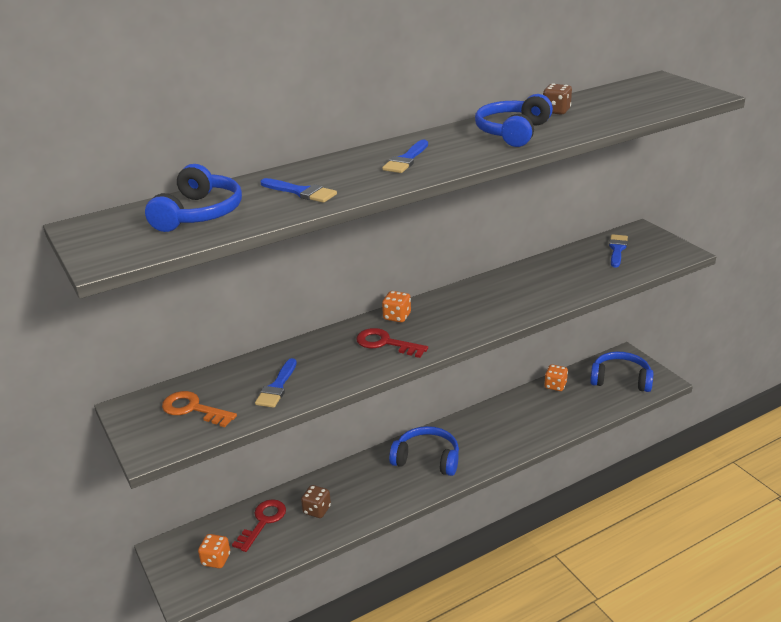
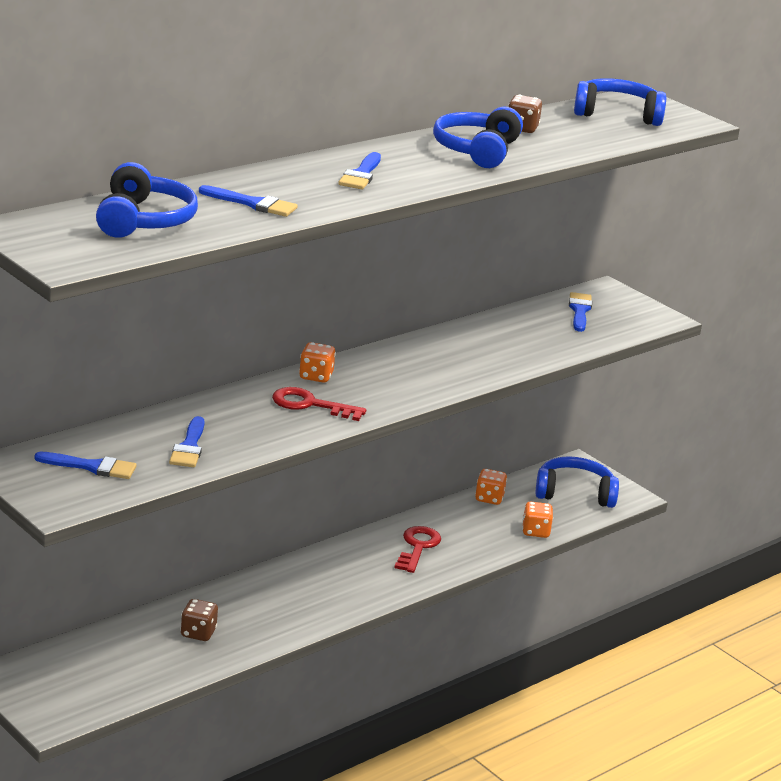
camera: 15 degrees left, 5 degrees down
(193, 409) = (92, 467): orange key -> blue brush
(216, 560) = (78, 685): orange dice -> orange dice (535, 531)
(263, 522) = (129, 646): red key -> red key (417, 547)
(427, 459) = (332, 579): blue headphones -> blue headphones (617, 114)

